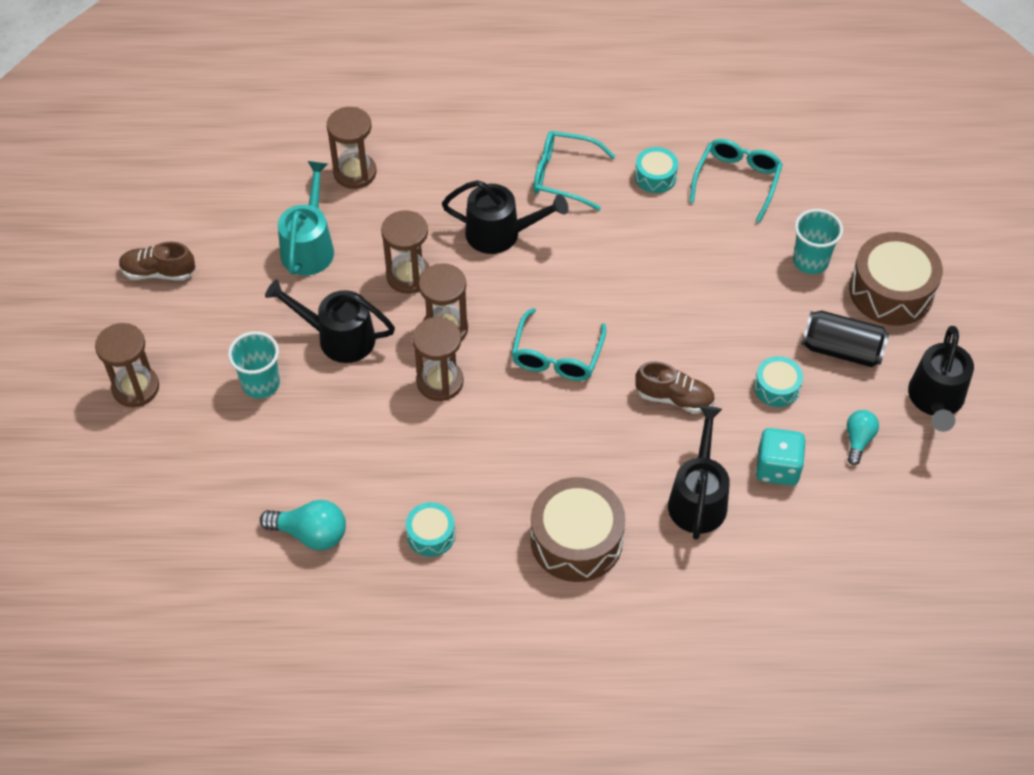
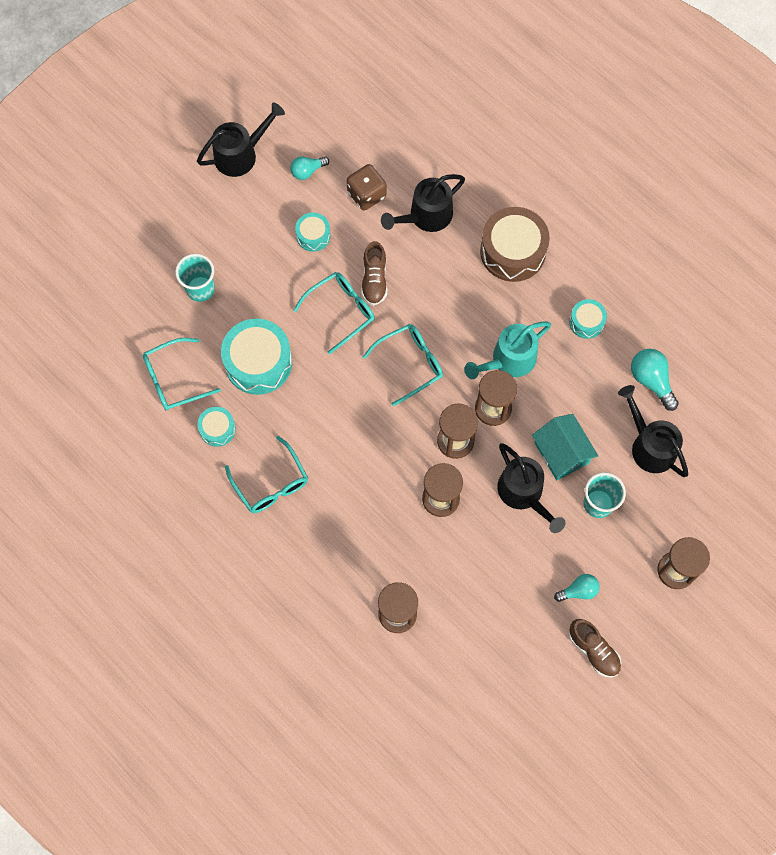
camera: 135 degrees left, 15 degrees up
(213, 304) = (578, 591): none -> turquoise light bulb
(309, 246) = (480, 580): turquoise watering can -> turquoise watering can (508, 360)
(337, 397) = (561, 453): none -> turquoise house
(501, 234) = (354, 477): black watering can -> black watering can (649, 445)
(670, 346) = (341, 311): none -> turquoise glasses
(674, 398) = (374, 280): brown shoe -> brown shoe turned 150 degrees counterclockwise
(687, 248) = (258, 362): none -> turquoise drum
(777, 468) = (366, 195): turquoise dice -> brown dice
(841, 350) = (252, 224): black can -> none
(891, 291) = (181, 231): brown drum -> none

